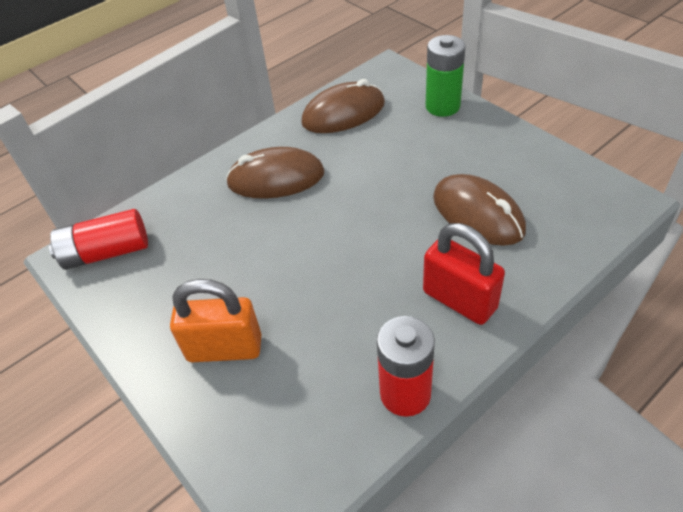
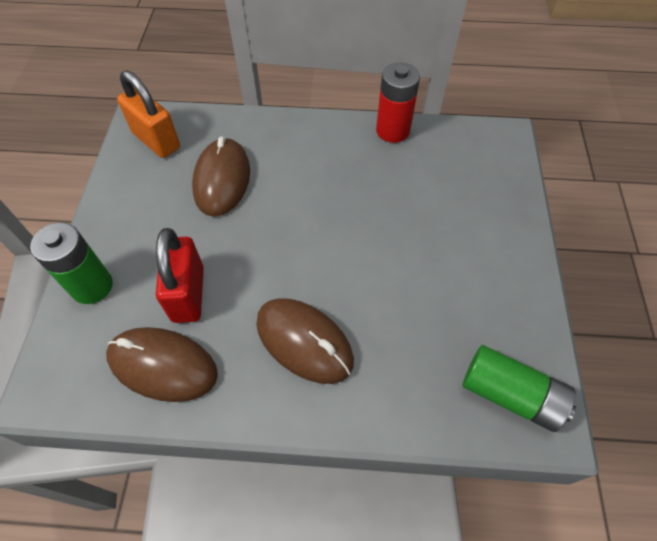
camera: 140 degrees left, 10 degrees up
(106, 252) = (510, 394): red battery -> green battery
(224, 348) = (470, 228): orange padlock -> orange padlock (156, 140)
(459, 300) = (307, 146): red padlock -> red padlock (188, 294)

